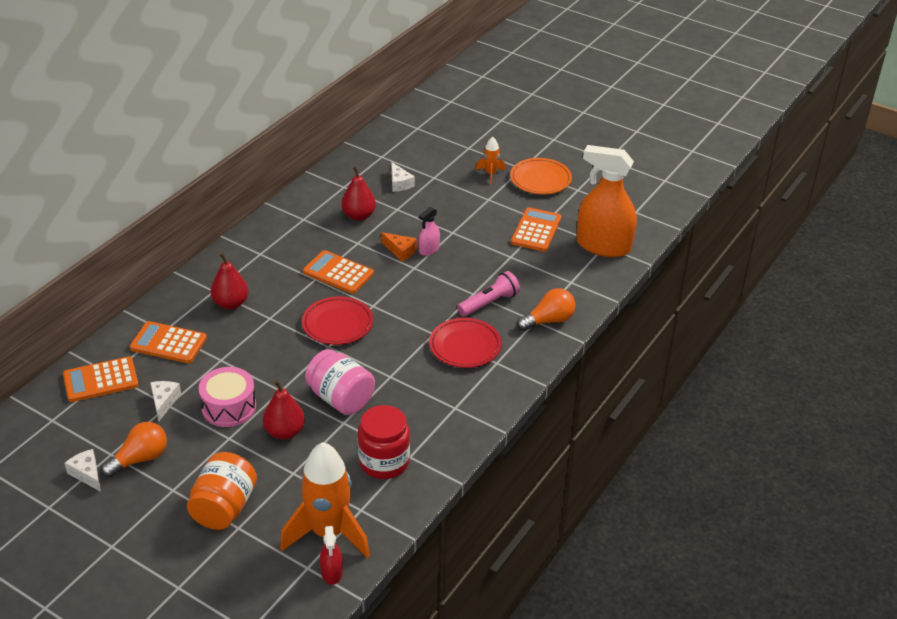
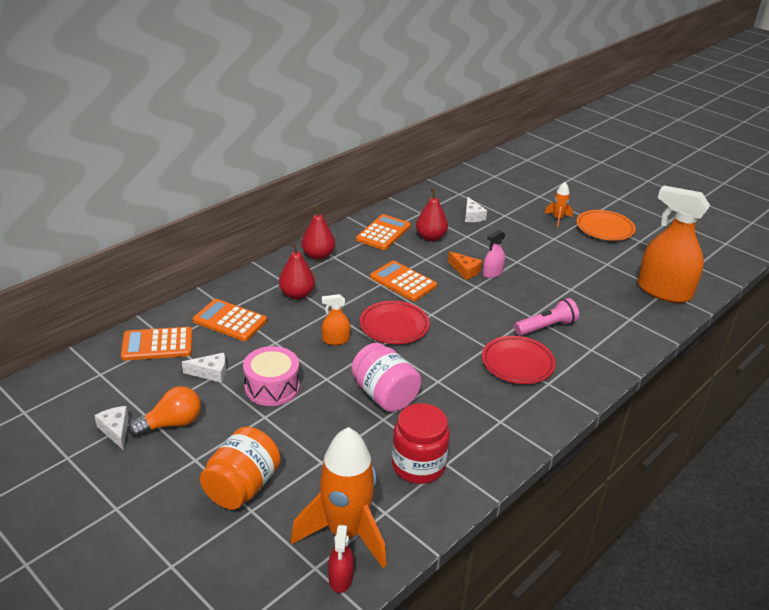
camera: 10 degrees right, 5 degrees down
(164, 402) = (211, 373): white cheese -> white cheese turned 75 degrees clockwise
(281, 348) = (335, 340): none -> orange spray bottle
(284, 432) = (322, 419): red pear -> red pear (318, 255)
(536, 230) = (597, 270): orange calculator -> orange calculator (383, 233)
(549, 320) = (605, 351): orange light bulb -> none

